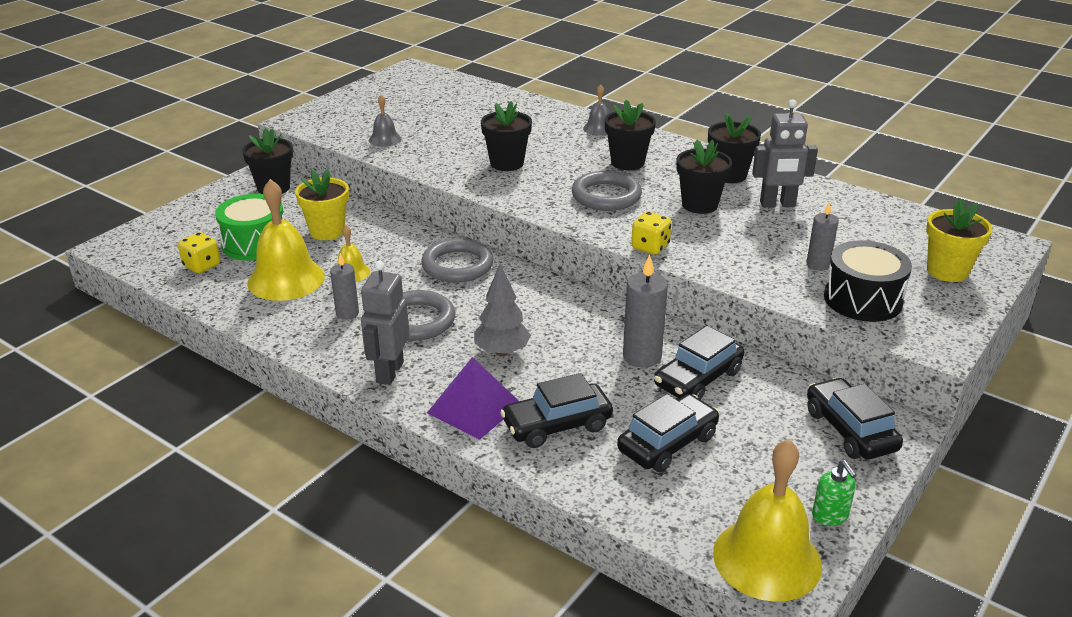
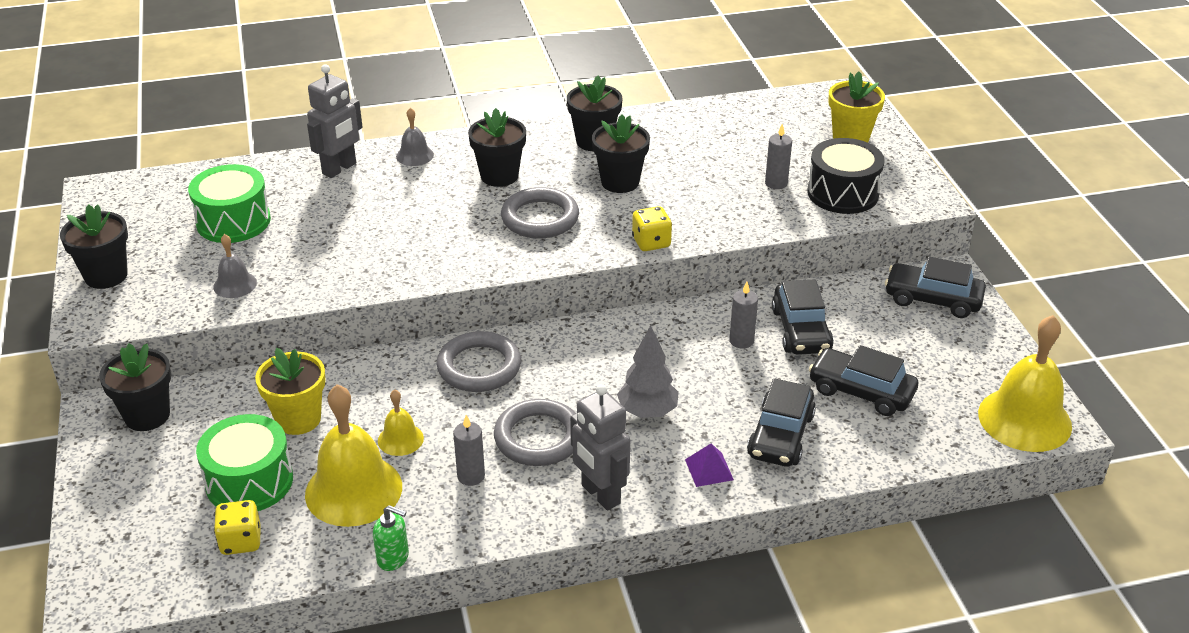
camera: 50 degrees left, 5 degrees up
(442, 112) = (233, 221): none -> green drum
(474, 408) = (709, 469): purple pyramid -> purple pyramid, size x0.55
(507, 163) = (401, 238): black flower pot -> black flower pot (106, 276)
(642, 356) = (741, 341): grey candle -> grey candle, size x0.63
(667, 443) = (861, 391): black car -> black car turned 60 degrees counterclockwise
(777, 204) = (669, 147): grey robot -> grey robot (339, 169)
(830, 516) = (1009, 365): green soap dispenser -> green soap dispenser (393, 558)

